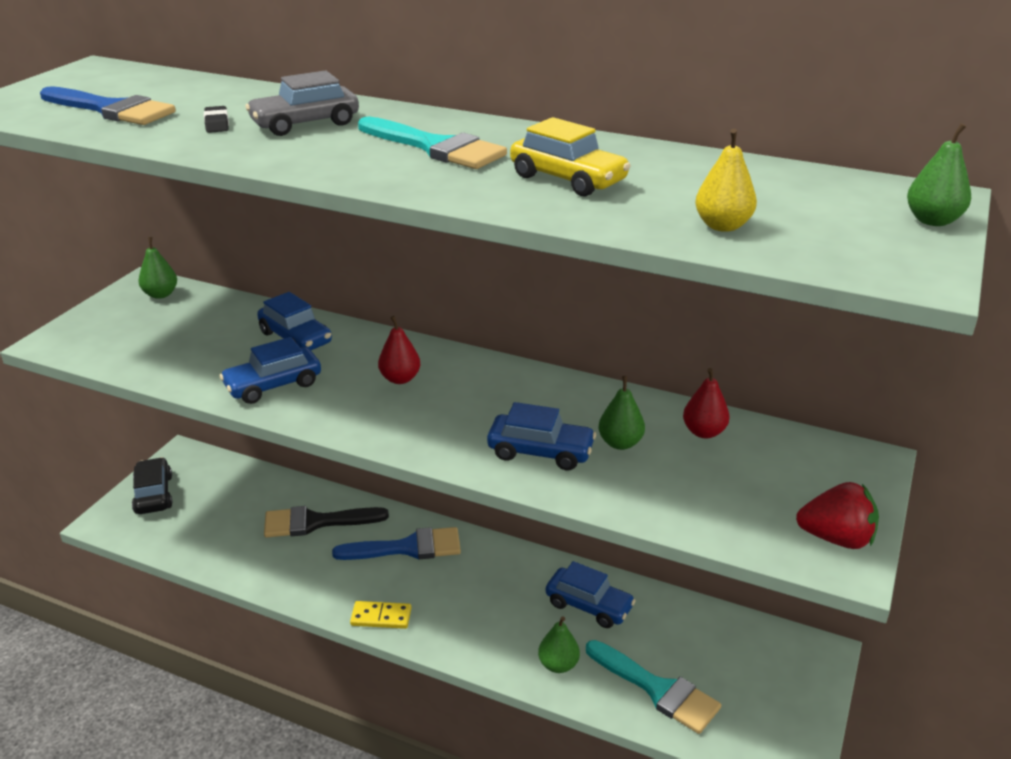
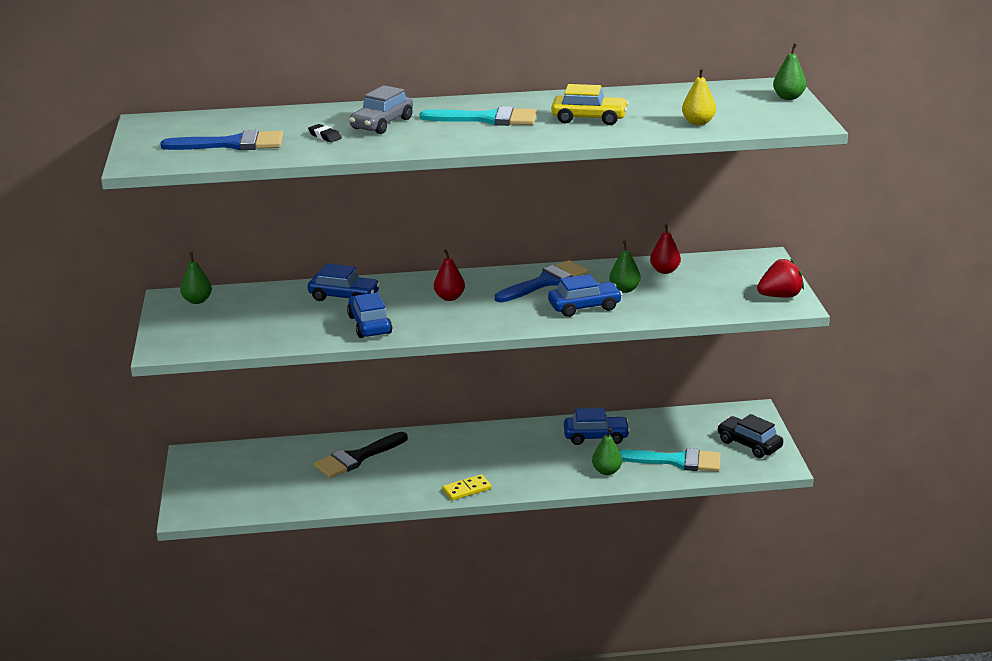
camera: 30 degrees left, 5 degrees down
(154, 494) = (204, 485): black car -> black car (749, 444)
(273, 385) = (369, 325): blue car -> blue car turned 135 degrees clockwise
(407, 547) = (441, 449): blue brush -> blue brush (545, 282)

